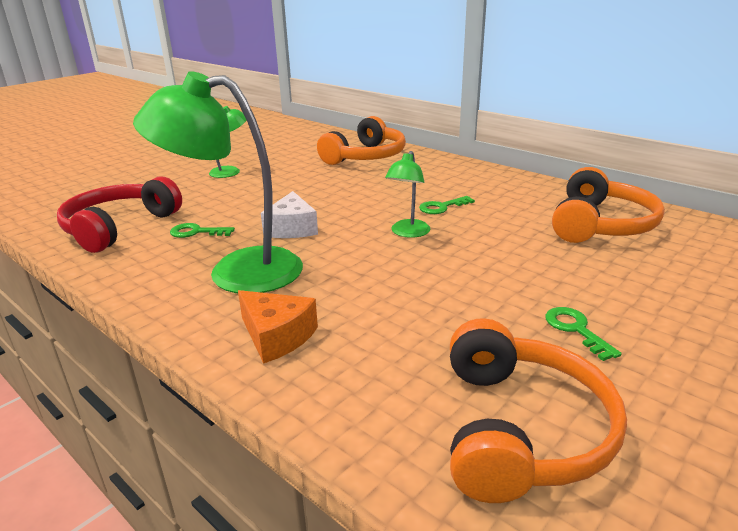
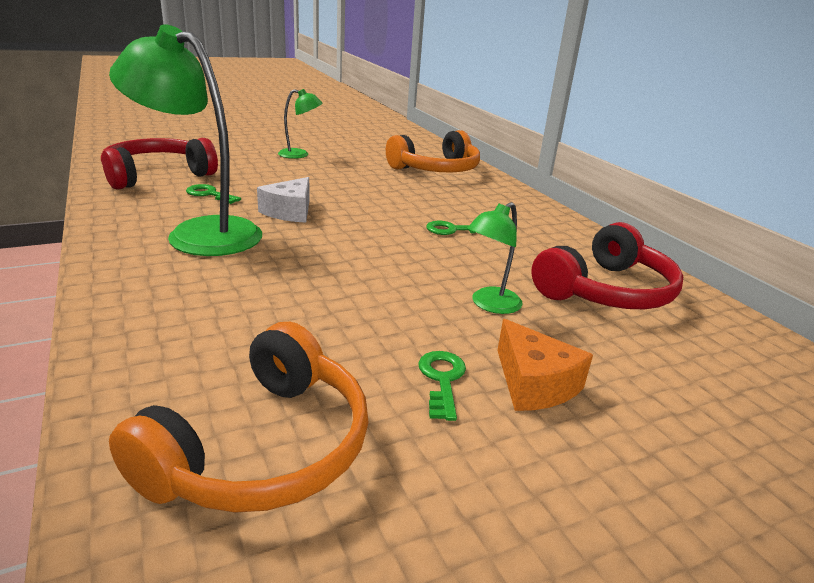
camera: 20 degrees right, 0 degrees up
(276, 336) = (162, 293): orange cheese -> orange cheese (534, 384)
(408, 233) = (389, 243): green lamp -> green lamp (490, 305)
(600, 225) = (606, 291): orange headphones -> red headphones

